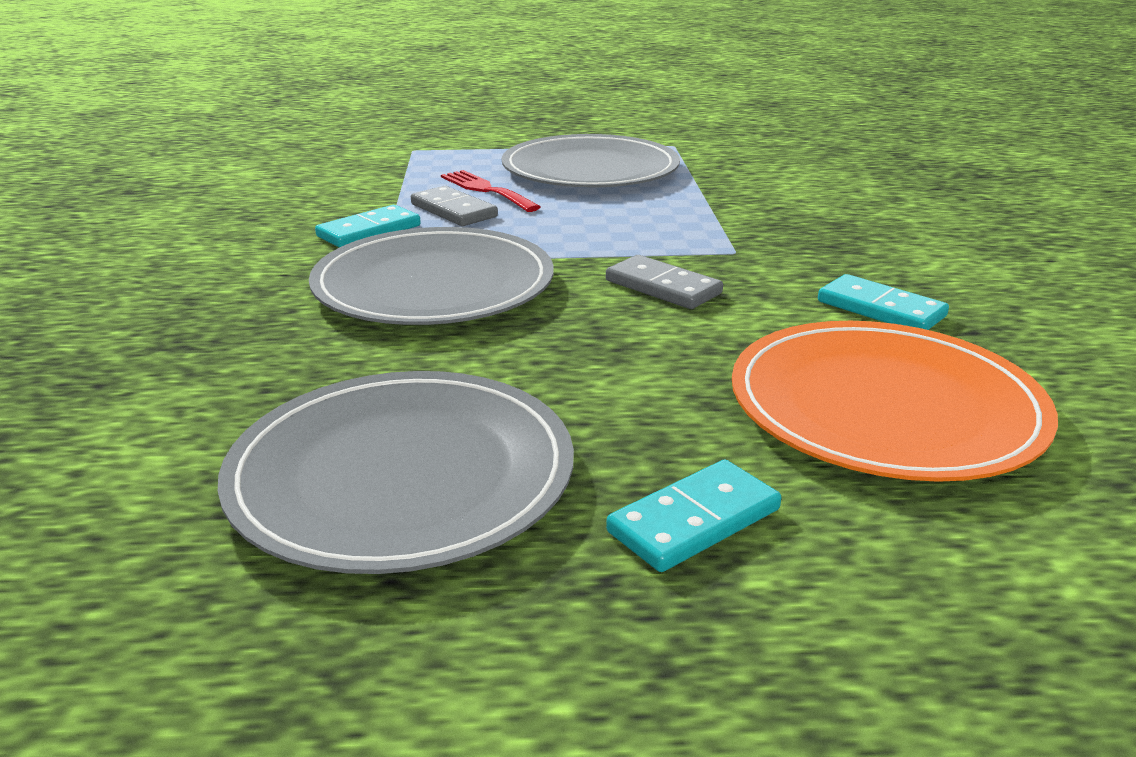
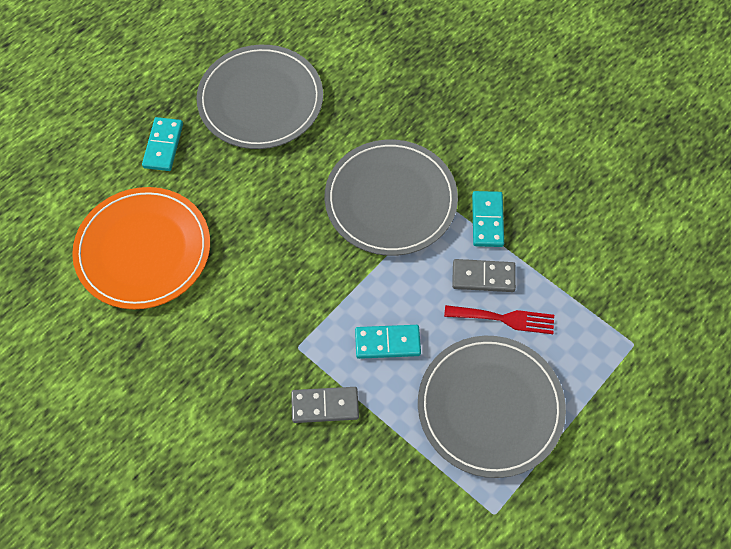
camera: 135 degrees right, 35 degrees up
(662, 287) = (296, 278): grey domino -> grey domino (325, 405)
(880, 309) = (189, 335): turquoise domino -> turquoise domino (387, 343)

